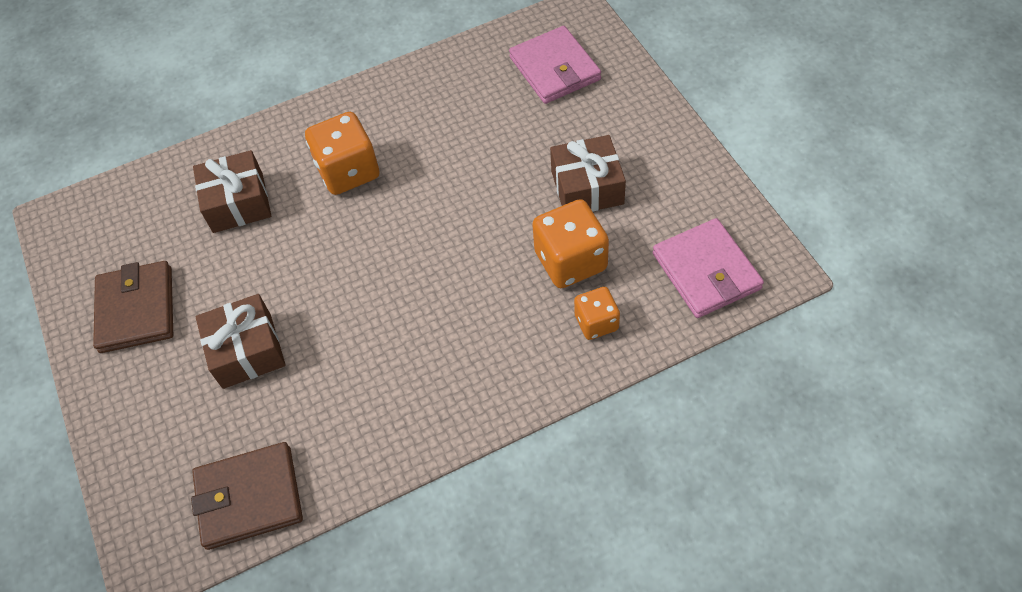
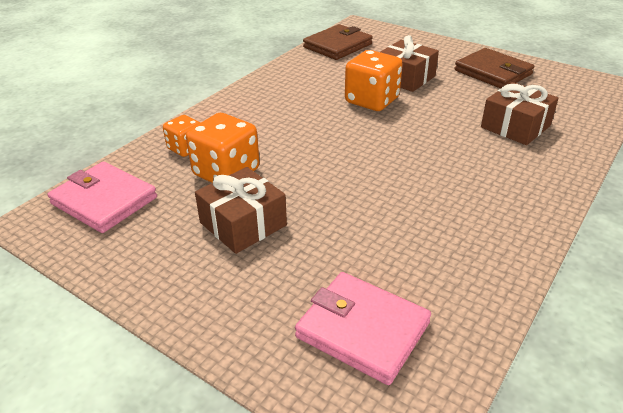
camera: 145 degrees right, 20 degrees down
(348, 171) = (463, 167): orange dice -> orange dice (372, 101)

